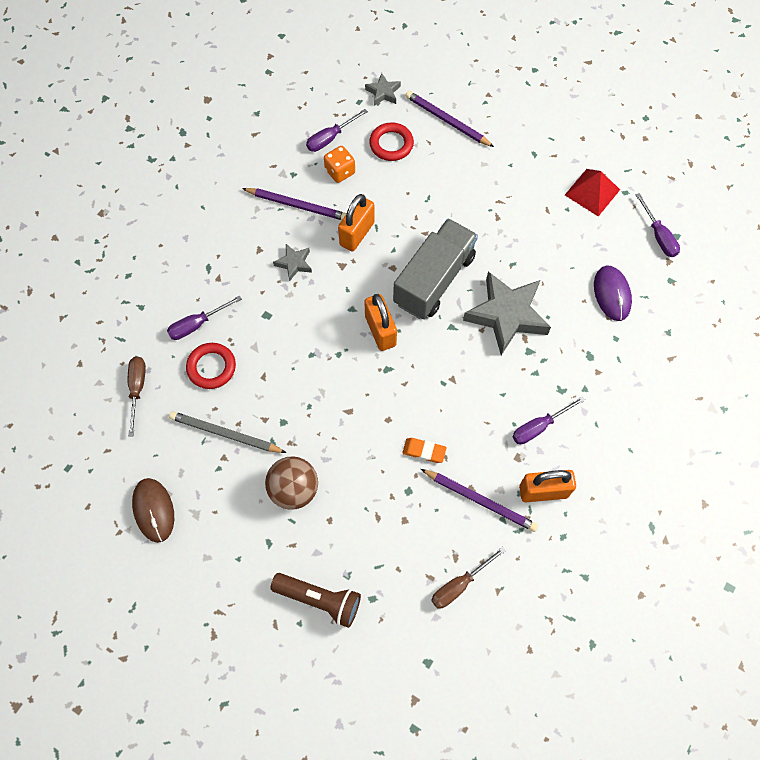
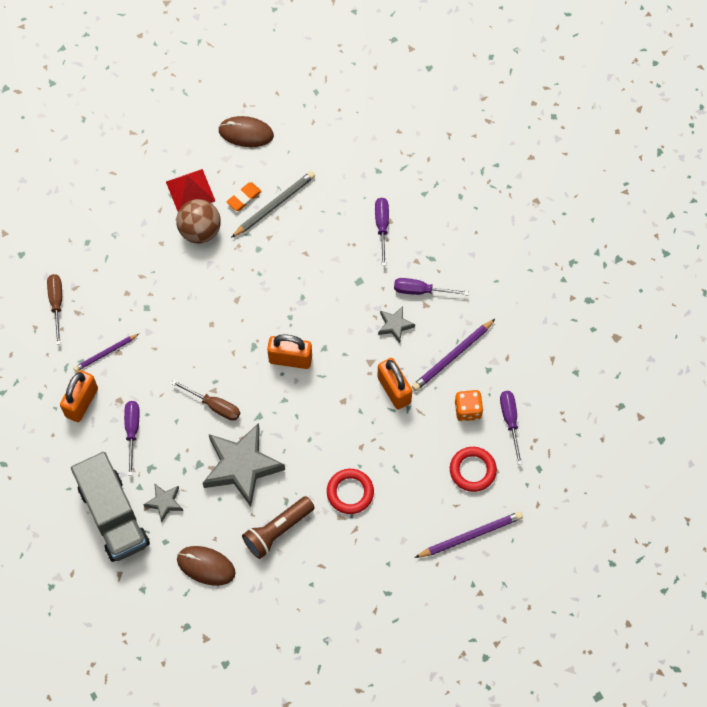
camera: 120 degrees right, 0 degrees up
(137, 389) = (351, 161): brown screwdriver -> brown screwdriver (214, 405)
(211, 367) = (337, 220): red ring -> red ring (350, 492)
(319, 599) = (110, 208): brown flashlight -> brown flashlight (277, 531)
(383, 92) = (537, 496): grey star -> grey star (164, 502)
(424, 451) = (169, 335): orange eraser -> orange eraser (244, 198)
(434, 280) = (311, 427): grey truck -> grey truck (113, 516)
(480, 500) = (105, 353): purple pencil -> purple pencil, size x0.66
(592, 192) = (315, 618): red pyramid -> red pyramid (190, 191)
(612, 294) = (206, 566): purple mouse -> brown mouse
(658, 236) = (235, 647): purple screwdriver -> purple screwdriver (421, 291)

